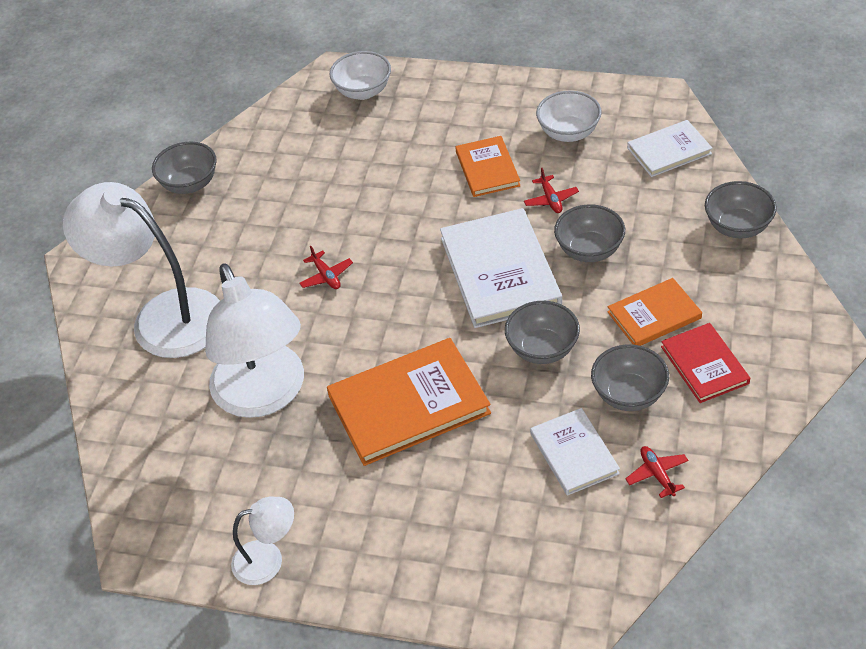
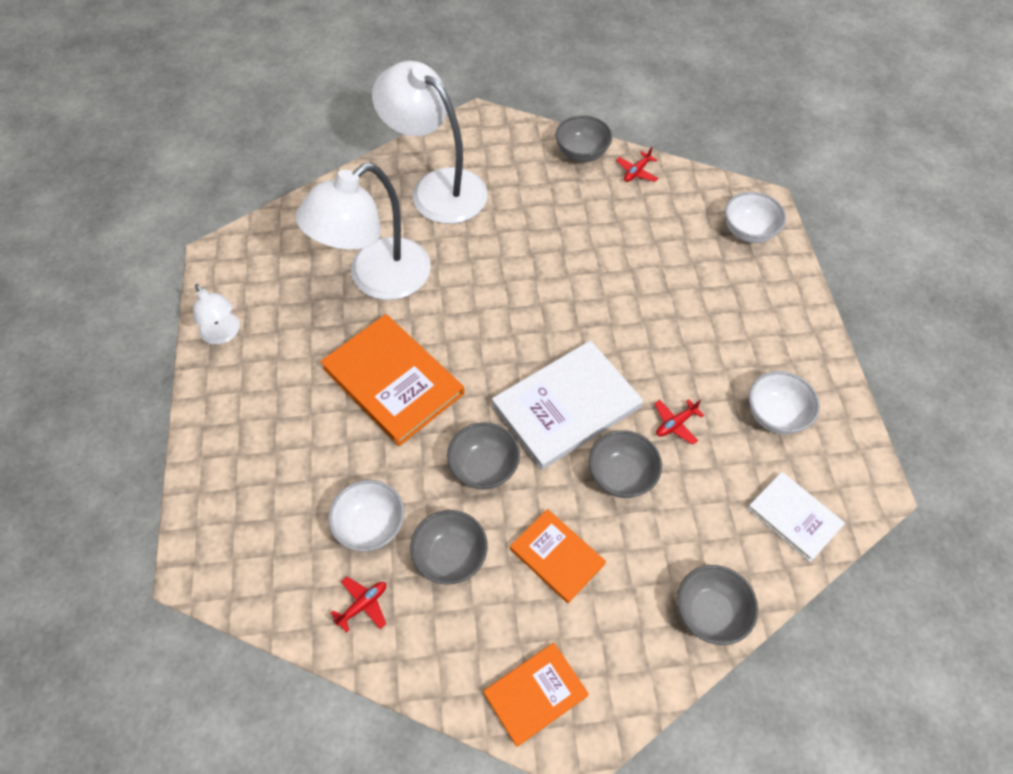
camera: 65 degrees right, 10 degrees up
(163, 316) = (437, 188): white lamp -> white lamp turned 60 degrees counterclockwise
(326, 276) = (514, 278): red plane -> red plane (636, 172)
(487, 169) = (693, 359): orange book -> orange book (535, 694)
(574, 453) = (371, 526): white book -> white bowl
(704, 365) = (507, 620): red book -> none

